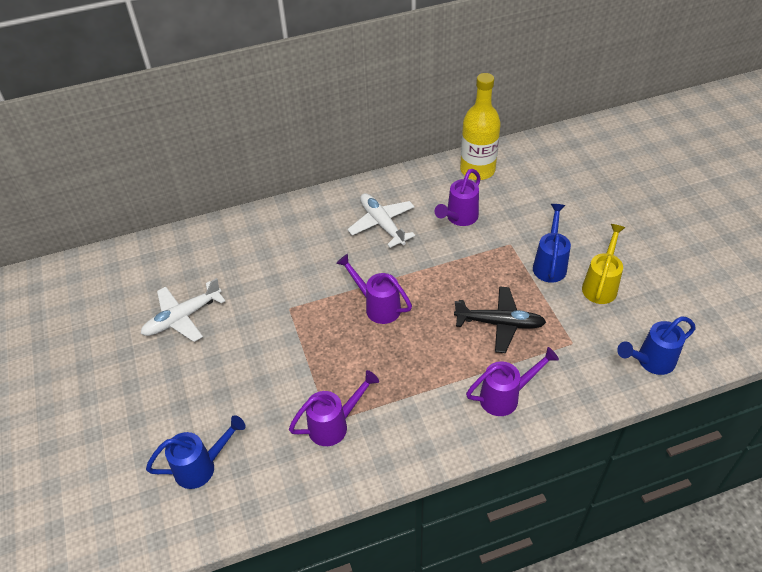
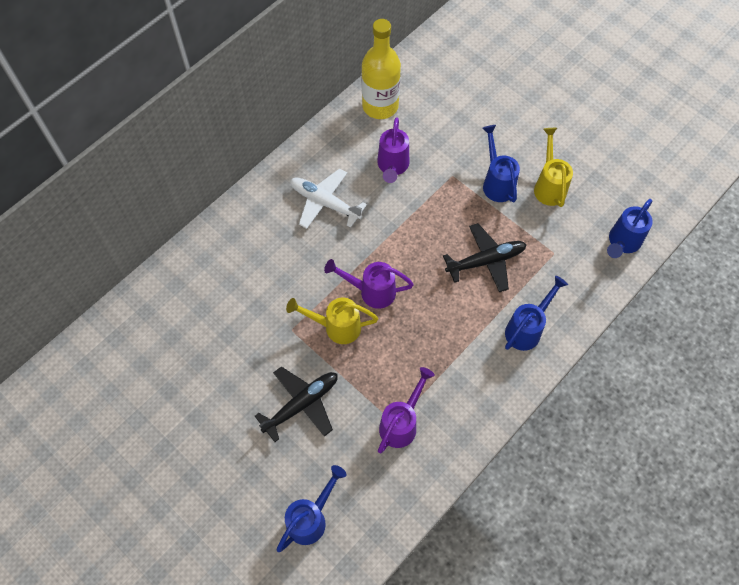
camera: 30 degrees left, 15 degrees up
(183, 317) = (195, 385): white plane -> none
(257, 370) = (301, 404): none -> black plane
(328, 321) = (336, 327): none -> yellow watering can
(506, 396) = (527, 328): purple watering can -> blue watering can

